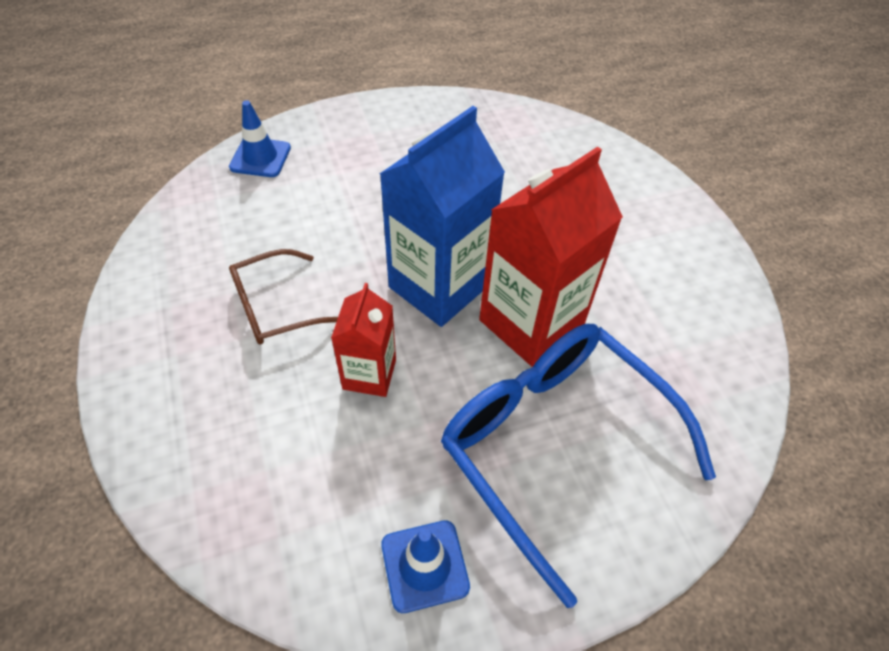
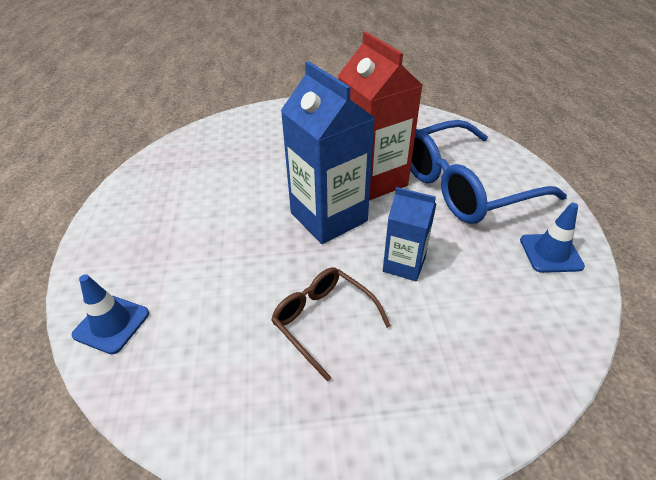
camera: 75 degrees left, 10 degrees down
(275, 307) = (323, 321): brown glasses -> brown glasses turned 150 degrees clockwise
(369, 374) = (404, 264): red carton -> blue carton

